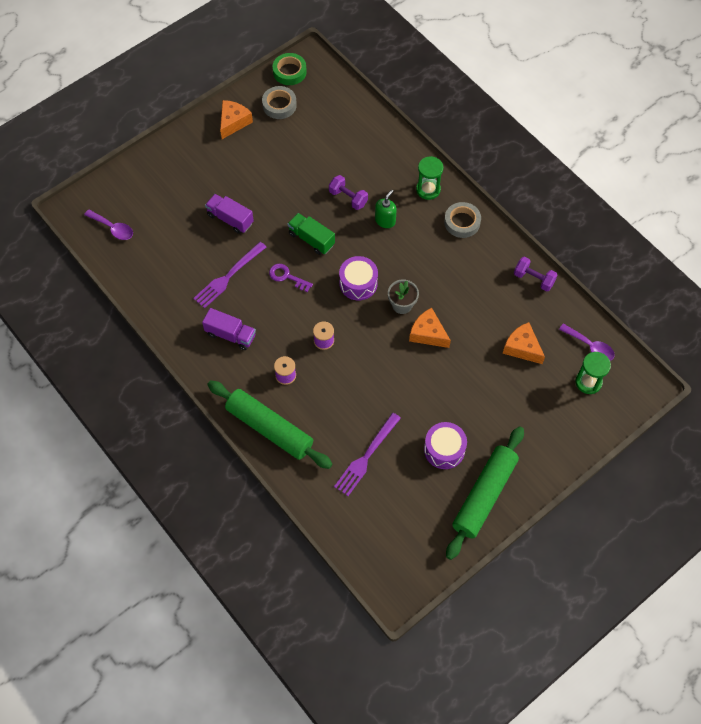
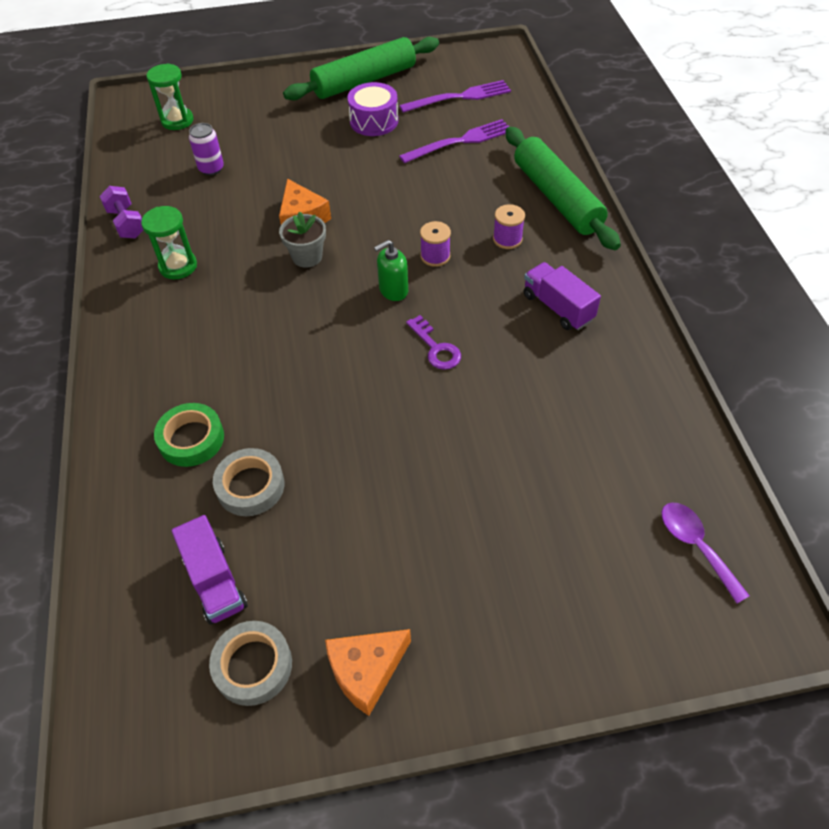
camera: 150 degrees left, 10 degrees down
(228, 277) = (524, 382): purple fork -> purple fork (460, 97)
(230, 219) = (475, 471): purple truck -> purple truck (215, 581)
(289, 72) = (175, 745): green tape -> green tape (191, 439)
(311, 239) = (366, 384): green truck -> none
(348, 198) = (266, 422): purple dumbbell -> none
(358, 283) = (343, 301): purple drum -> none
(385, 220) = (241, 365): green soap dispenser -> green soap dispenser (393, 290)
(428, 189) = (142, 382): green hourglass -> green hourglass (178, 266)
(462, 222) = (141, 319): grey tape -> grey tape (250, 486)
(522, 347) = (211, 168): orange cheese -> purple can
(590, 346) = (141, 145): purple spoon -> none

